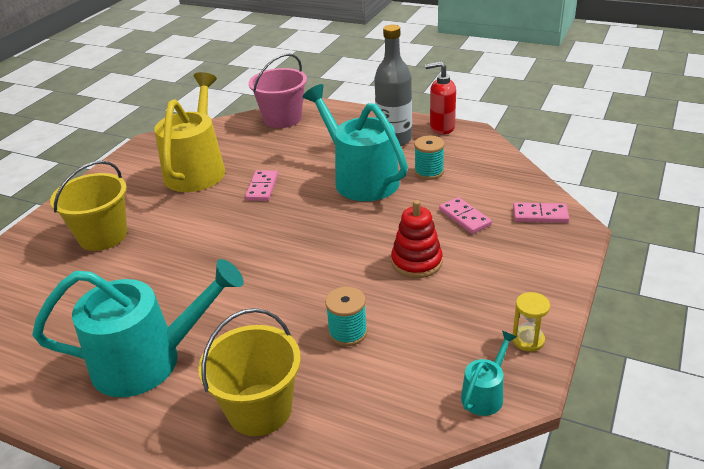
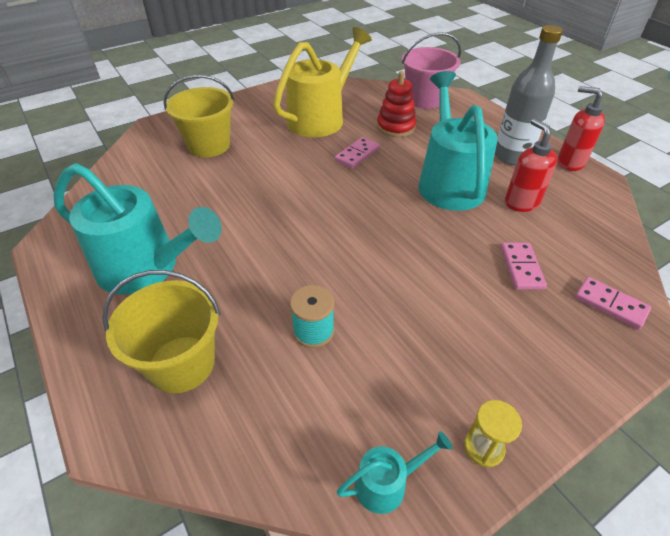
camera: 30 degrees right, 10 degrees up
(416, 262) = (434, 292): red stacking toy -> red stacking toy (396, 127)
(429, 172) = (521, 203): turquoise spool -> red soap dispenser

